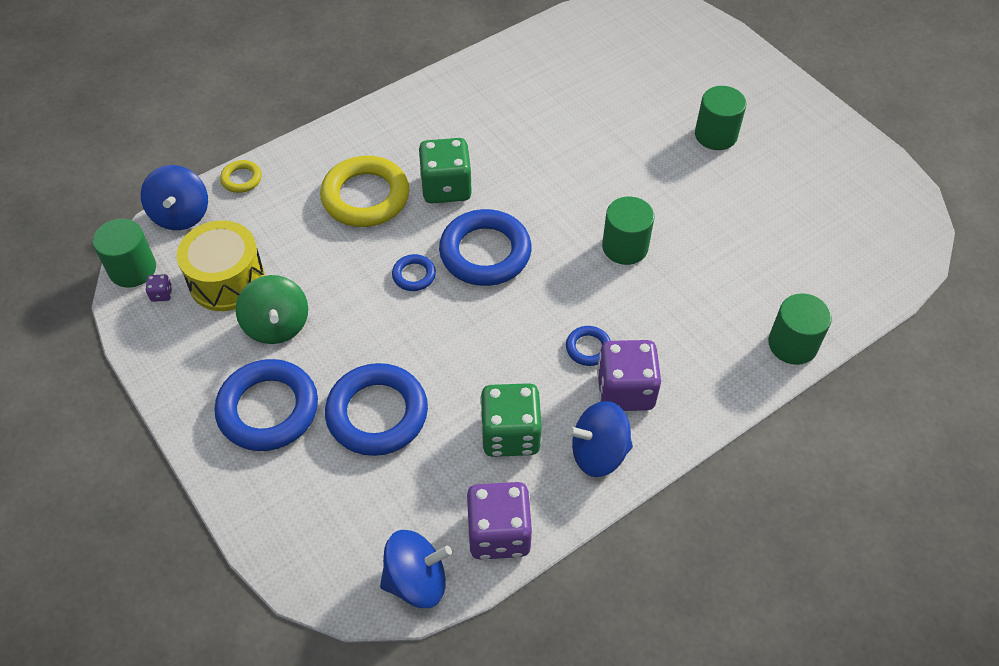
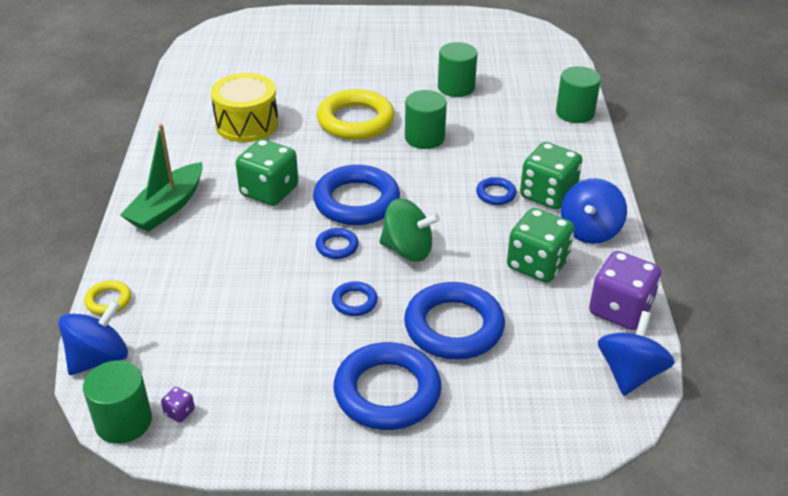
camera: 55 degrees left, 15 degrees down
(181, 214) = (99, 359): blue spinning top -> blue spinning top turned 75 degrees counterclockwise
(227, 280) = (215, 359): yellow drum -> yellow drum (247, 124)
(277, 325) = (302, 348): green spinning top -> green spinning top (407, 250)
(355, 327) = (354, 302): none -> blue ring
(365, 197) = (224, 236): yellow ring -> yellow ring (355, 121)
(370, 140) = (167, 207): none -> green boat
(625, 390) = (548, 195): purple dice -> green dice
(715, 135) = (372, 59): green cylinder -> green cylinder (456, 87)

